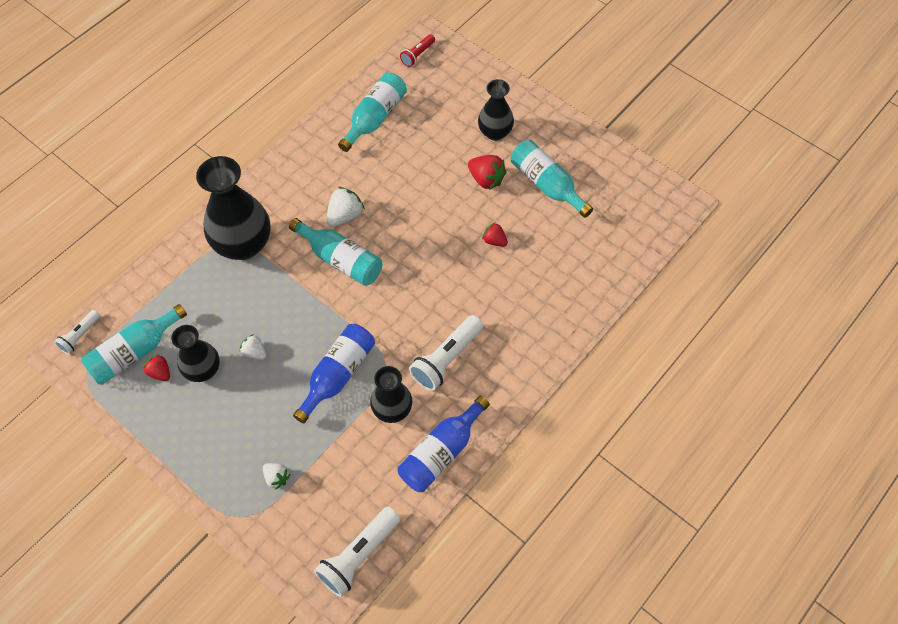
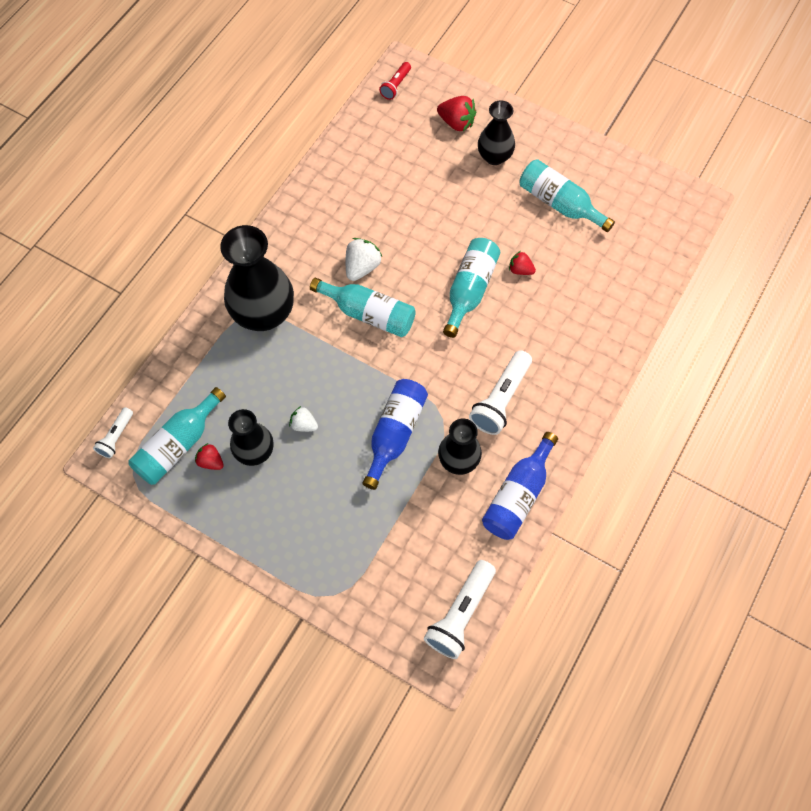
camera: 10 degrees left, 5 degrees up
(277, 478) = (358, 549): white strawberry -> none
(375, 118) = (368, 159): turquoise bottle -> turquoise bottle (469, 290)
(486, 179) = (497, 207): red strawberry -> red strawberry (456, 123)

